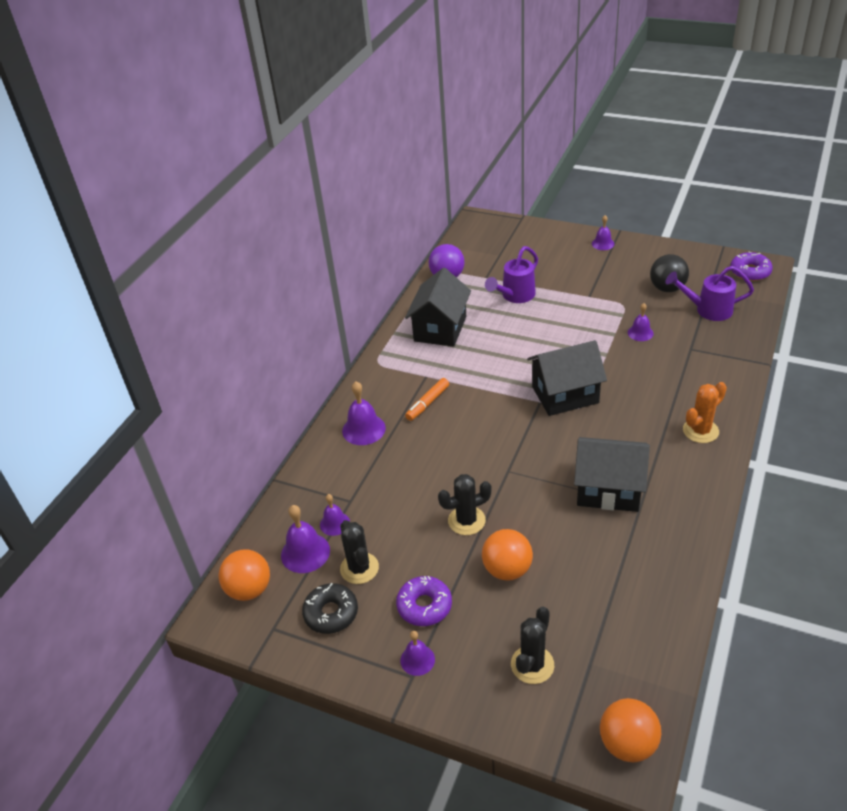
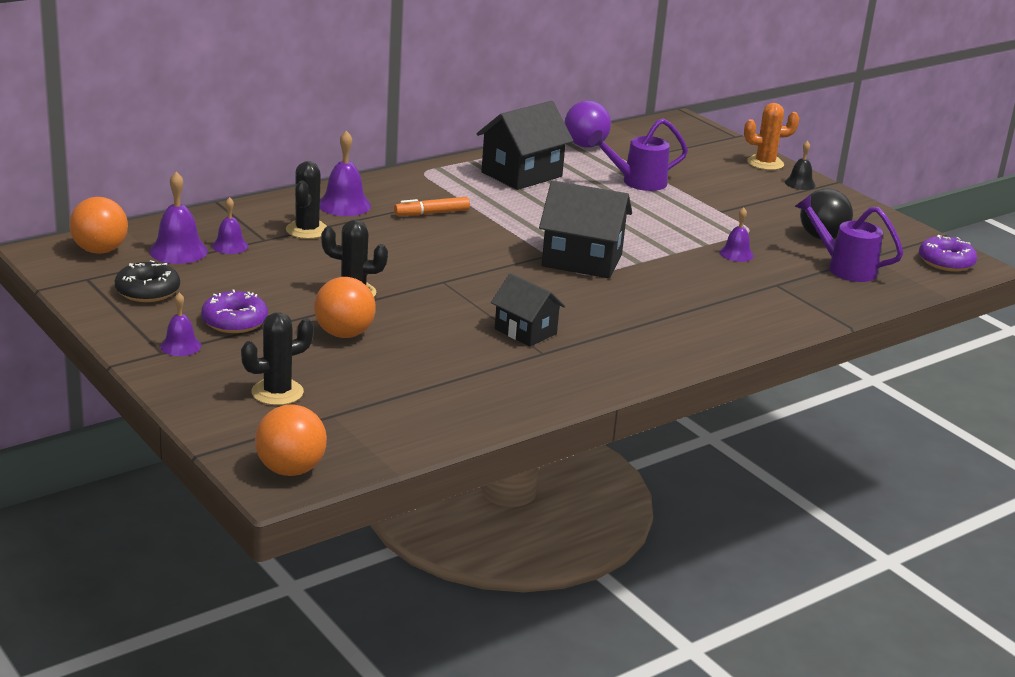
camera: 25 degrees right, 15 degrees down
(359, 568) = (211, 278): black cactus -> black cactus (307, 230)
(603, 243) = (800, 183): purple bell -> black bell
(608, 489) = (525, 331): black house -> black house, size x0.63
(700, 431) = (690, 337): orange cactus -> orange cactus (765, 163)

